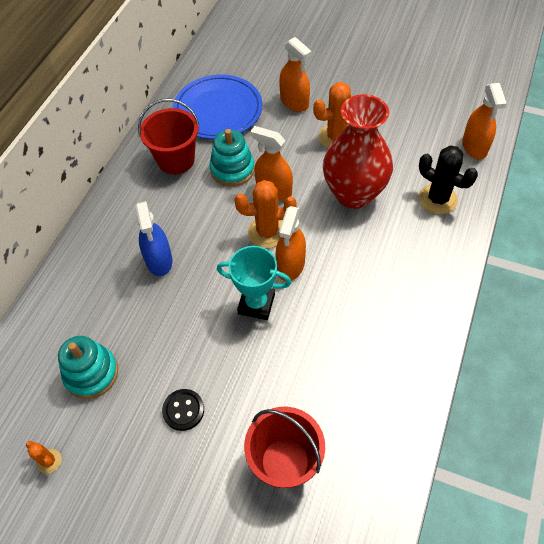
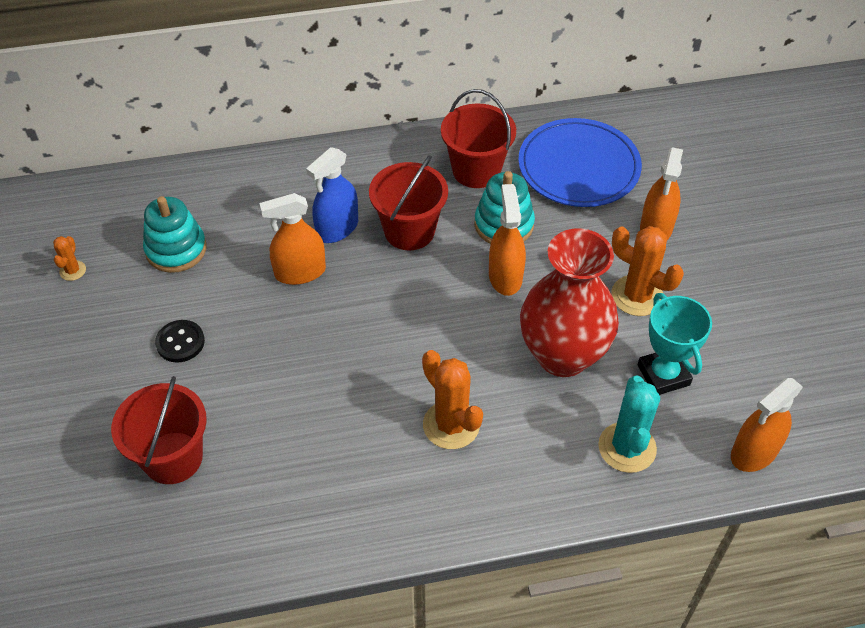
camera: 55 degrees right, 5 degrees down
(196, 221) = (409, 231): none -> red bucket
(256, 304) = (341, 338): turquoise trophy -> turquoise trophy (663, 375)
(267, 232) = (442, 300): orange cactus -> orange cactus (451, 425)
(290, 265) = (414, 344): orange spray bottle -> orange spray bottle (300, 272)
(437, 199) = (627, 447): black cactus -> turquoise cactus

